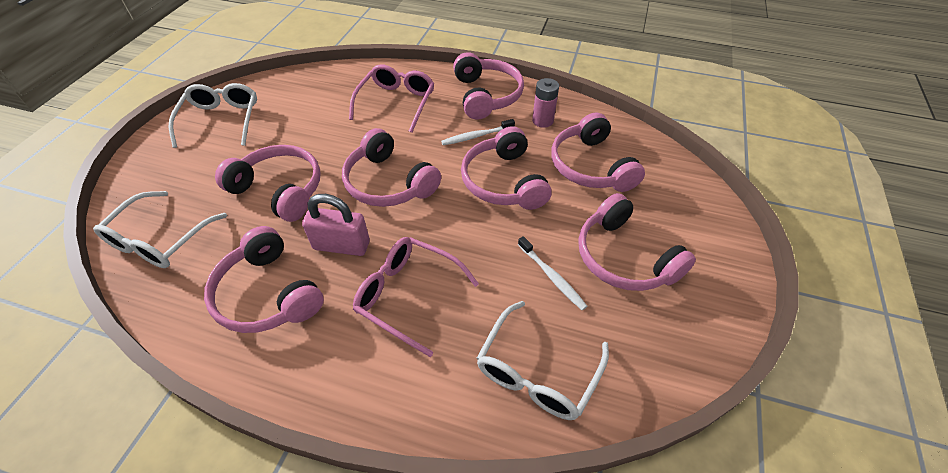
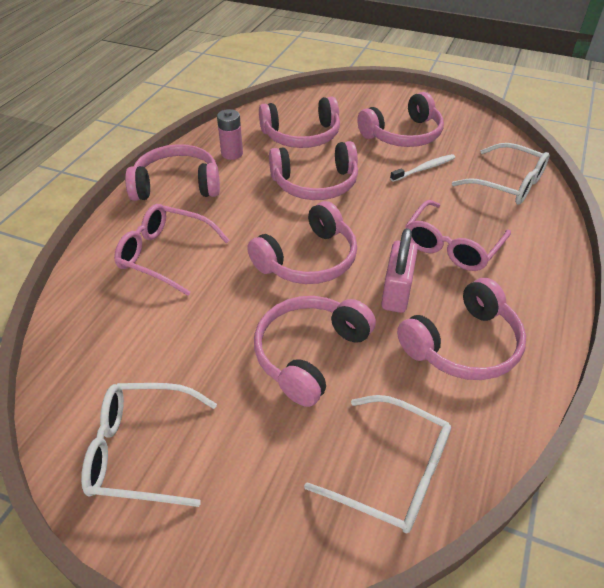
camera: 85 degrees left, 5 degrees down
(476, 136) = (245, 196): white toothbrush -> none

